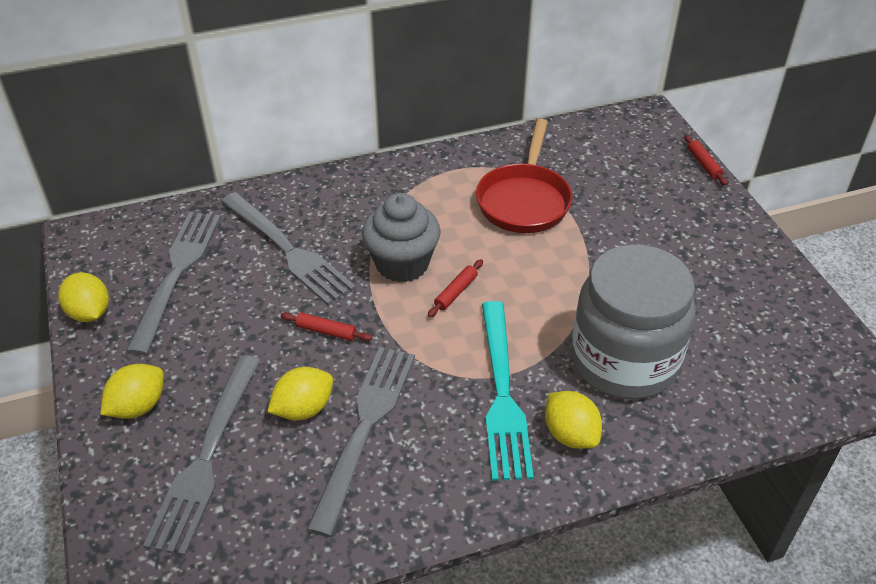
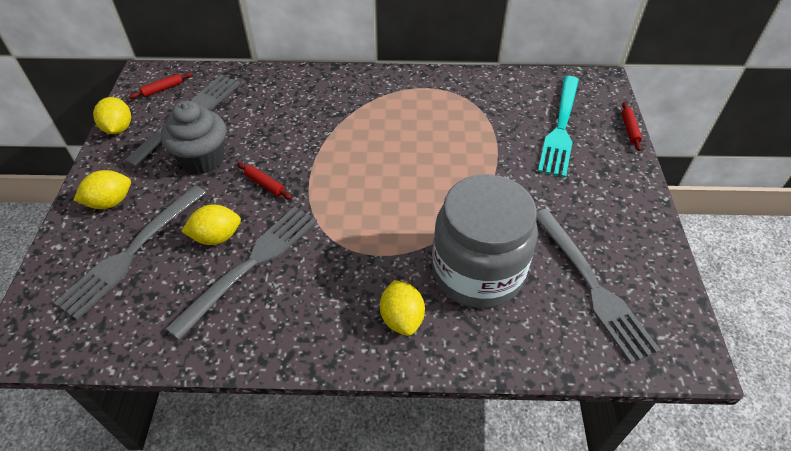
camera: 20 degrees right, 5 degrees up
(288, 250) = (272, 118): grey fork -> grey fork (593, 286)
(402, 264) = (346, 149): grey cupcake -> grey cupcake (203, 159)
(456, 292) = (374, 180): red rolling pin -> red rolling pin (163, 89)
(503, 395) = (366, 270): turquoise fork -> turquoise fork (561, 128)
(524, 200) = (465, 123): red pan -> none

